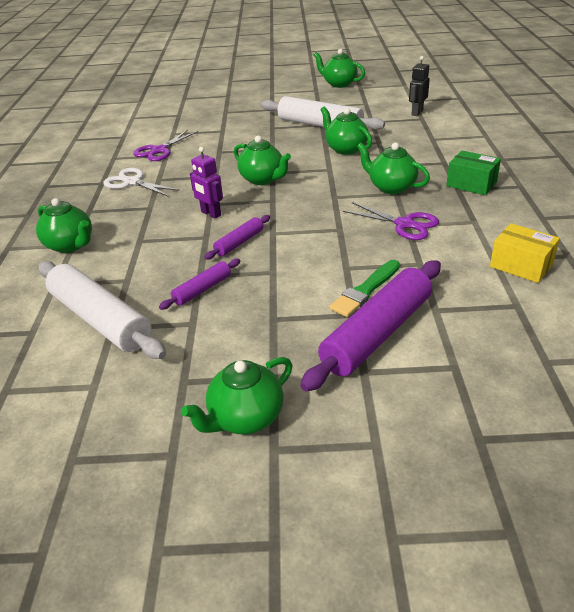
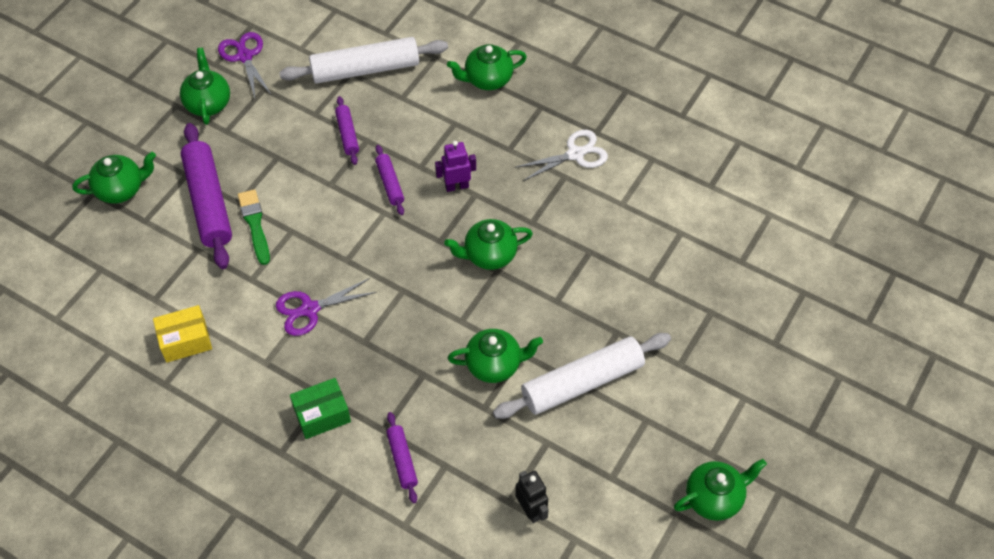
camera: 120 degrees right, 20 degrees up
(159, 150) = (639, 202): purple scissors -> purple scissors (244, 56)
(391, 187) = (378, 345): green teapot -> green teapot (121, 189)
(452, 150) = (402, 460): none -> purple rolling pin

